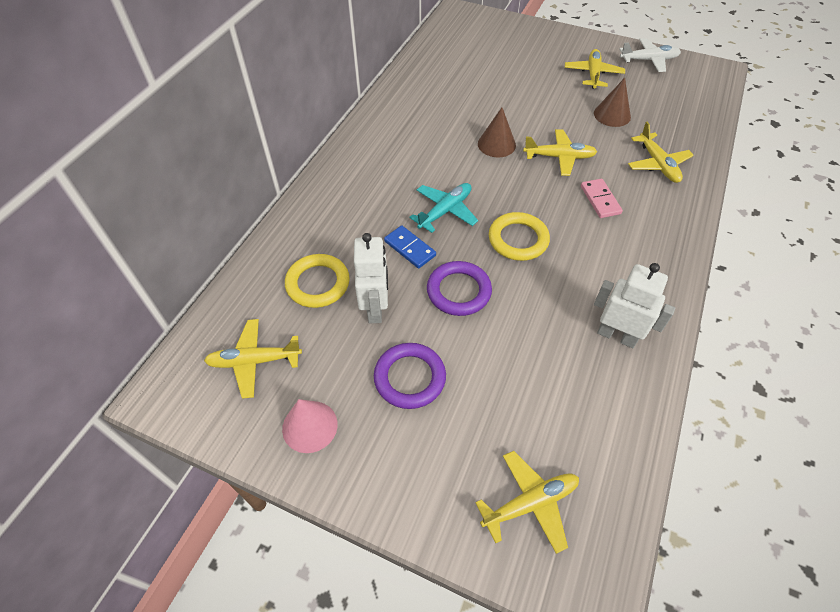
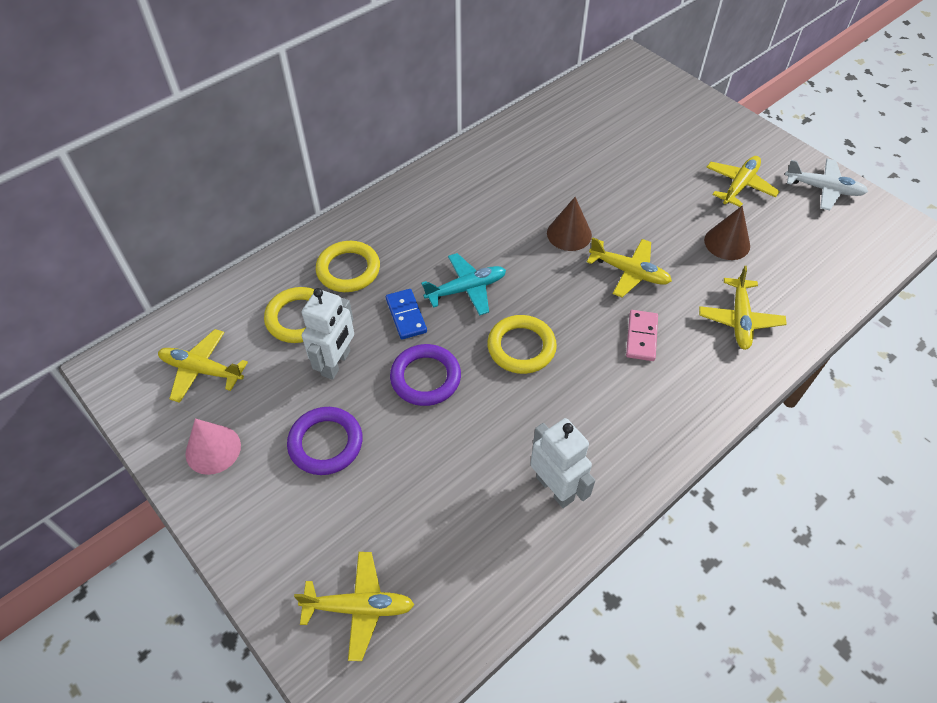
camera: 25 degrees right, 0 degrees up
(336, 229) = (348, 270): none -> yellow ring

